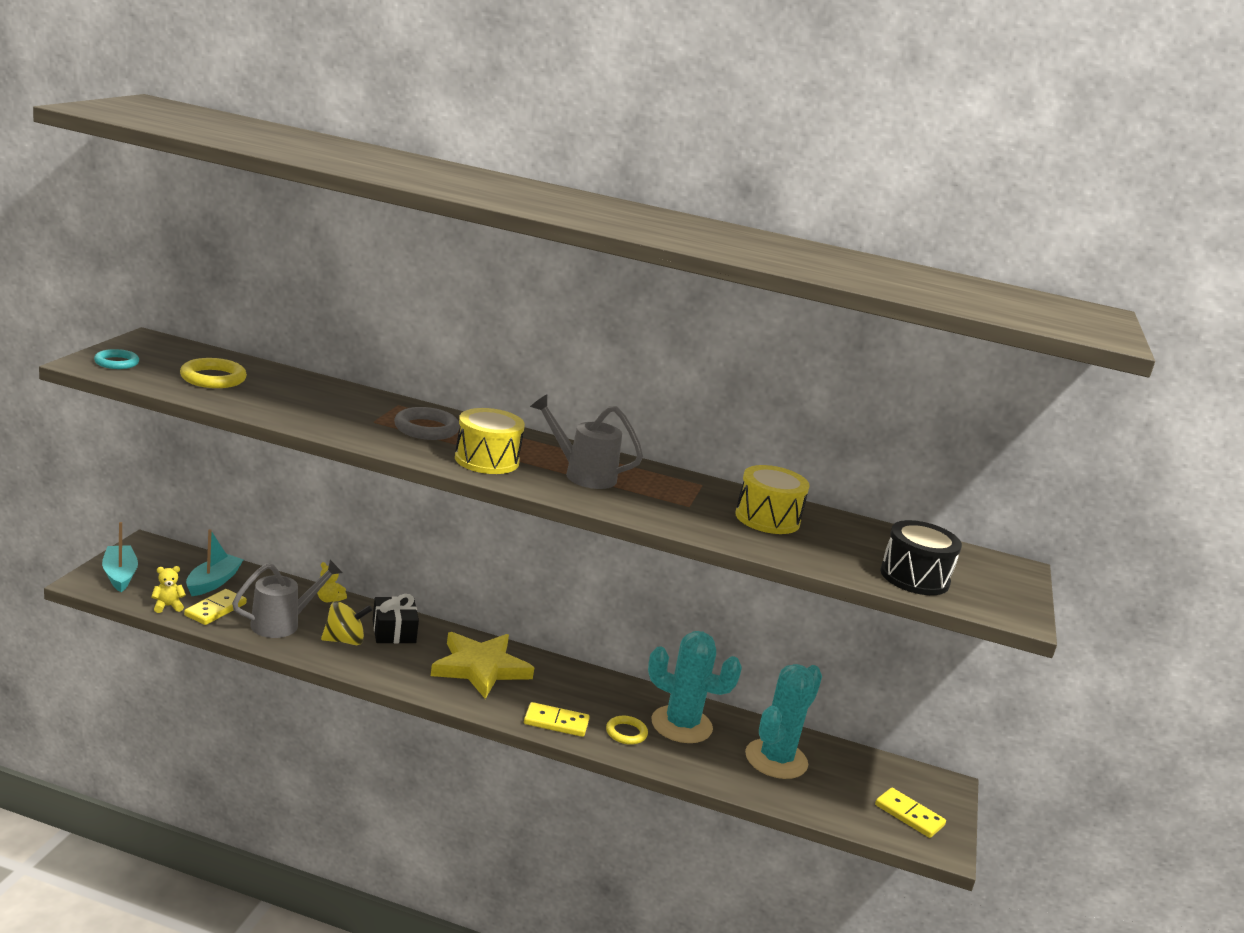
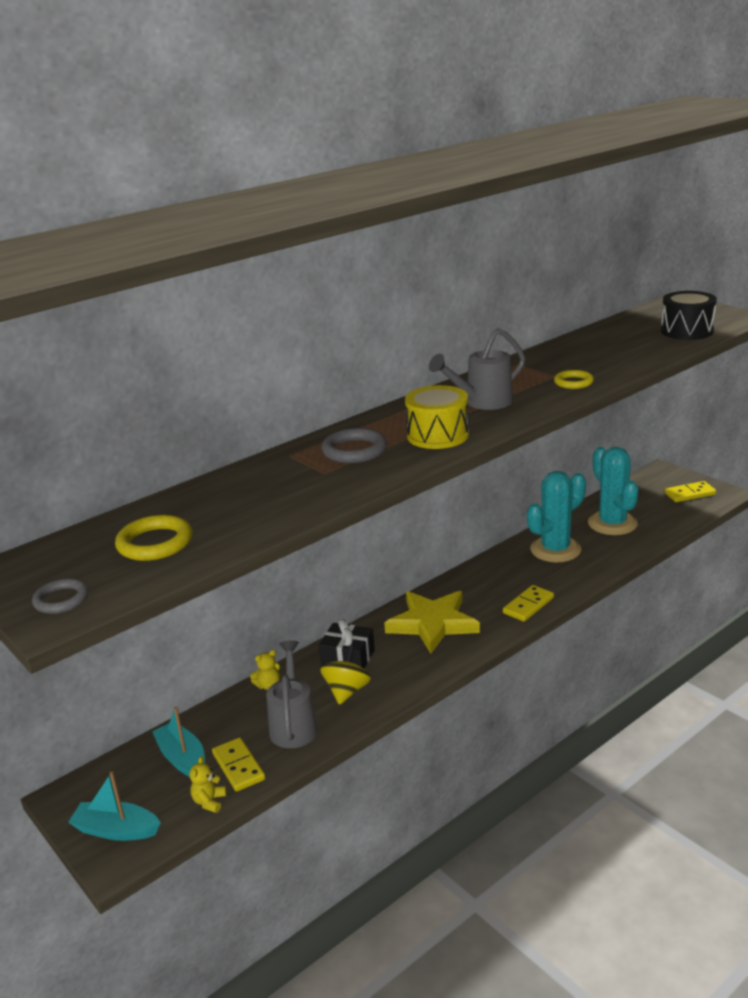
camera: 50 degrees left, 5 degrees up
(116, 362) = (61, 600): turquoise ring -> grey ring
(626, 733) = (555, 577): yellow ring -> yellow ring (573, 382)
(767, 518) = (584, 355): yellow drum -> none

